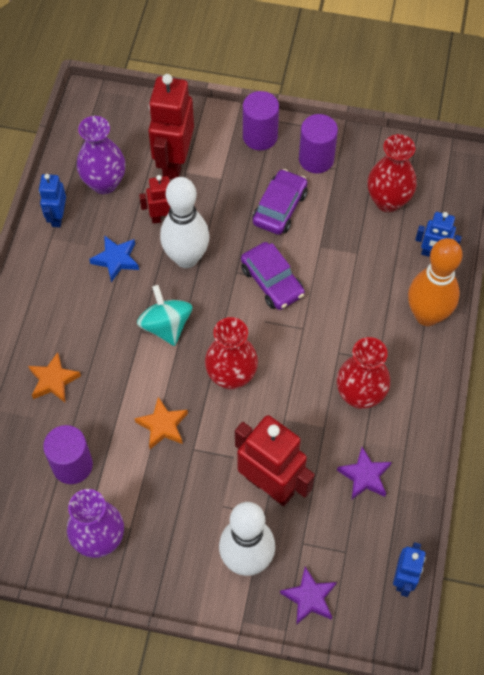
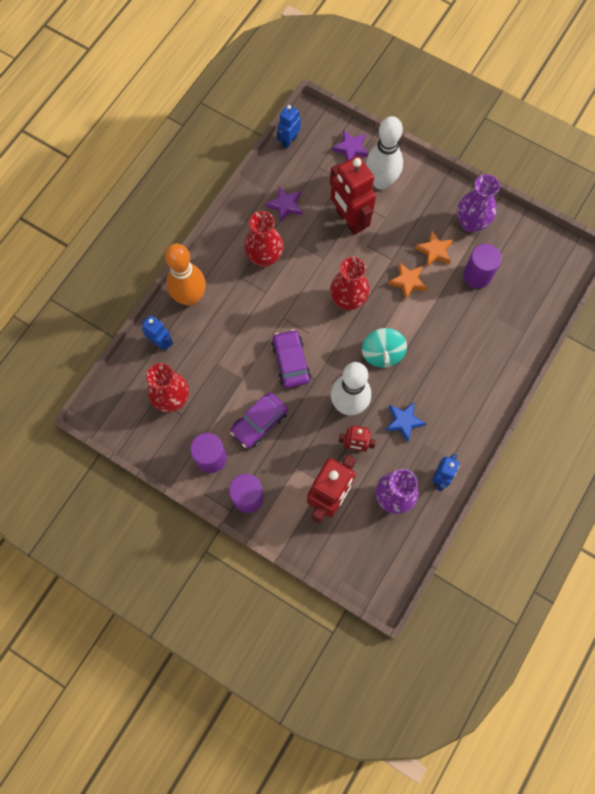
camera: 160 degrees left, 10 degrees up
(53, 380) = (476, 339): orange star -> orange star (434, 251)

